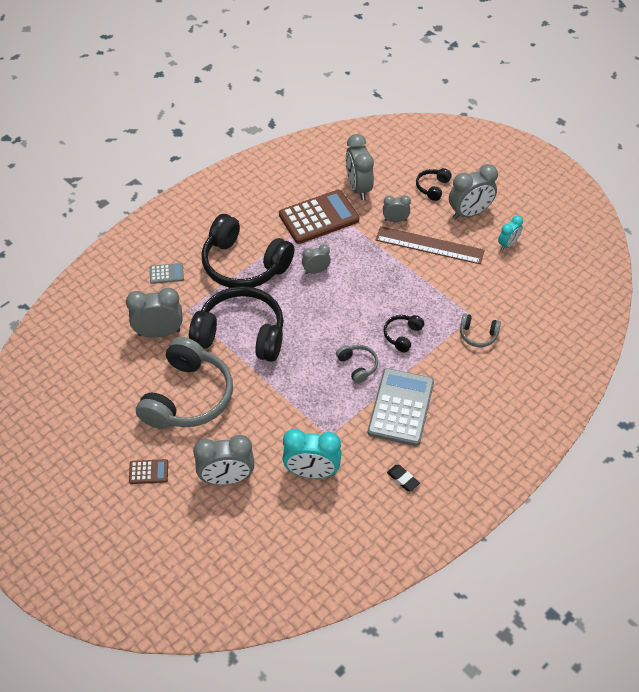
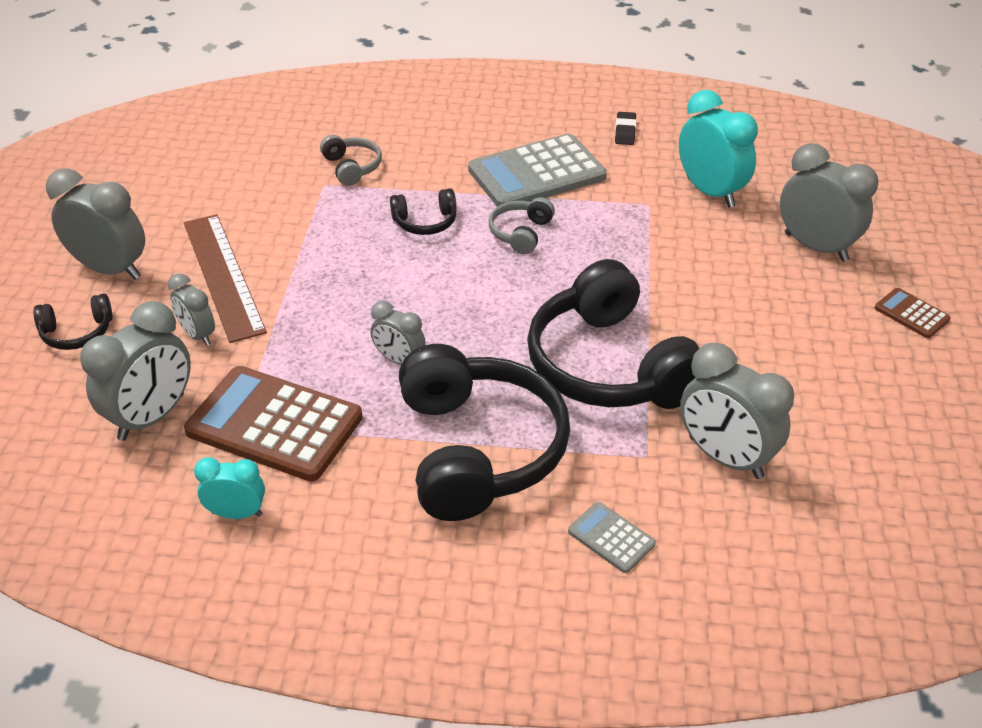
camera: 130 degrees left, 10 degrees down
(188, 397) = (773, 350): grey headphones -> none
(508, 244) = (150, 209): turquoise clock -> turquoise clock (237, 513)

